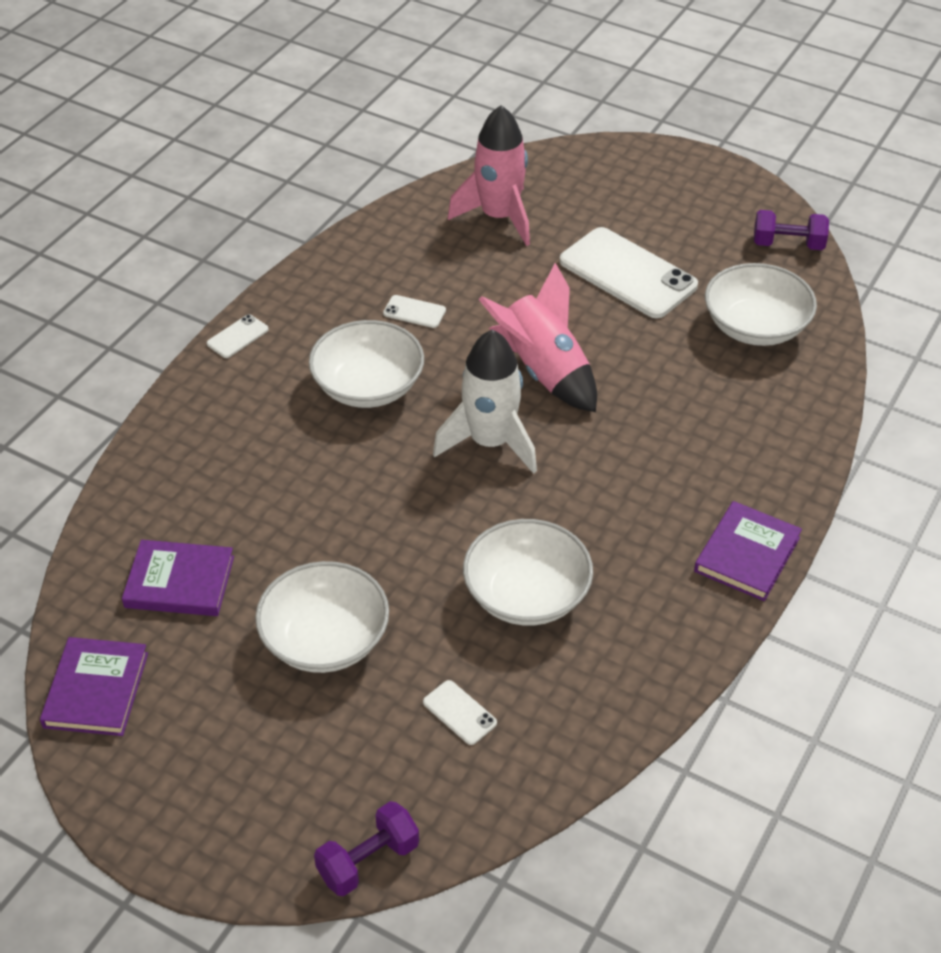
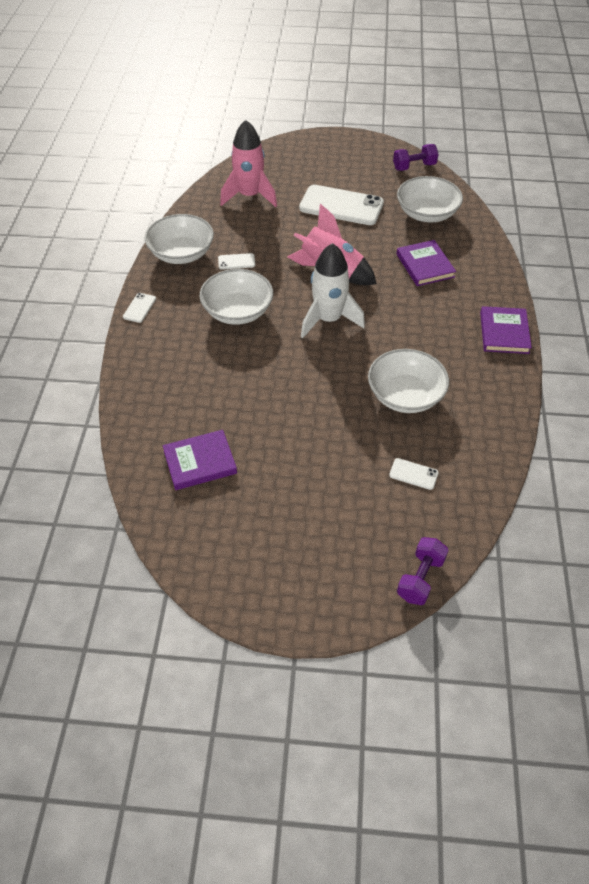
camera: 25 degrees left, 5 degrees up
(96, 690) = (191, 546): purple book -> purple book (425, 265)
(325, 639) = (310, 462): white bowl -> white bowl (181, 253)

